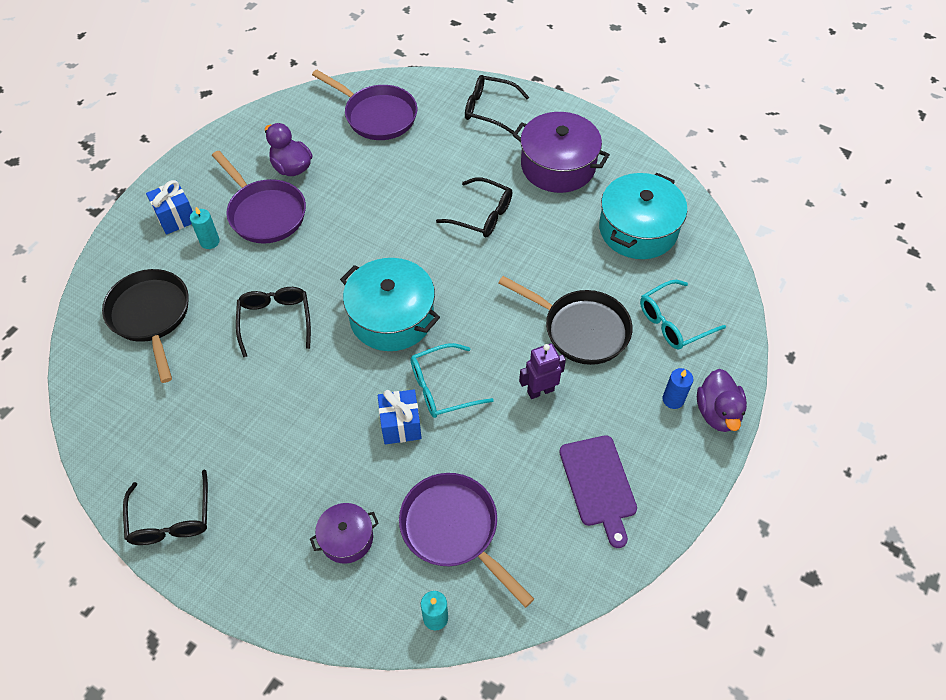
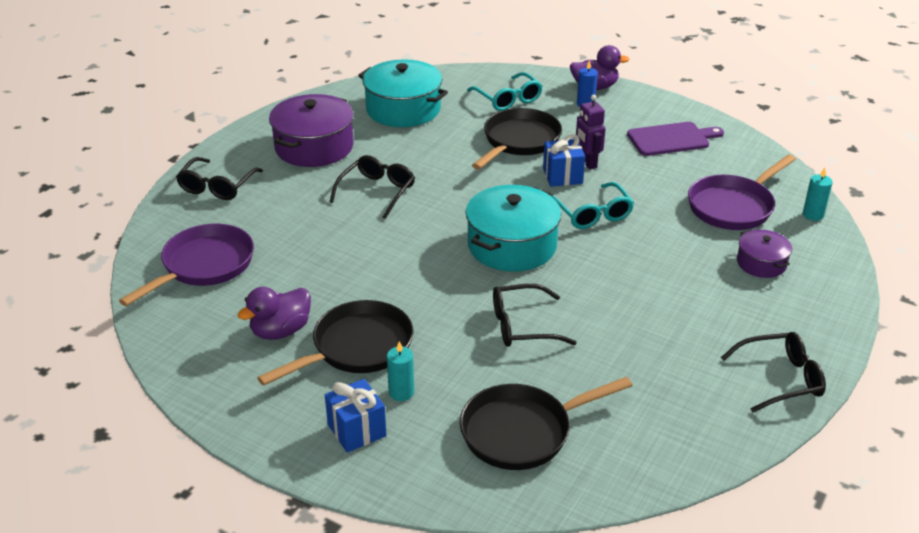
camera: 90 degrees left, 20 degrees down
(265, 213) = (357, 348): purple pan -> black pan
(401, 425) = (638, 236): blue gift -> blue gift (562, 176)

